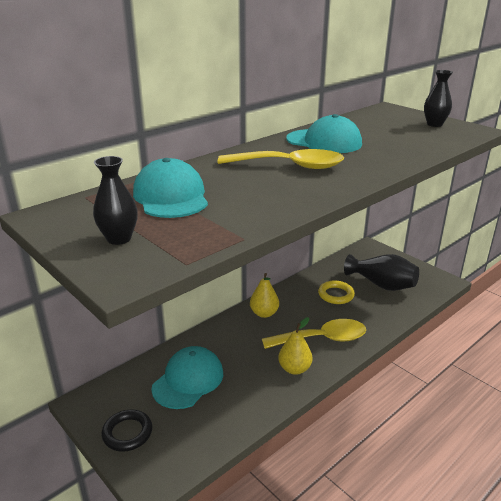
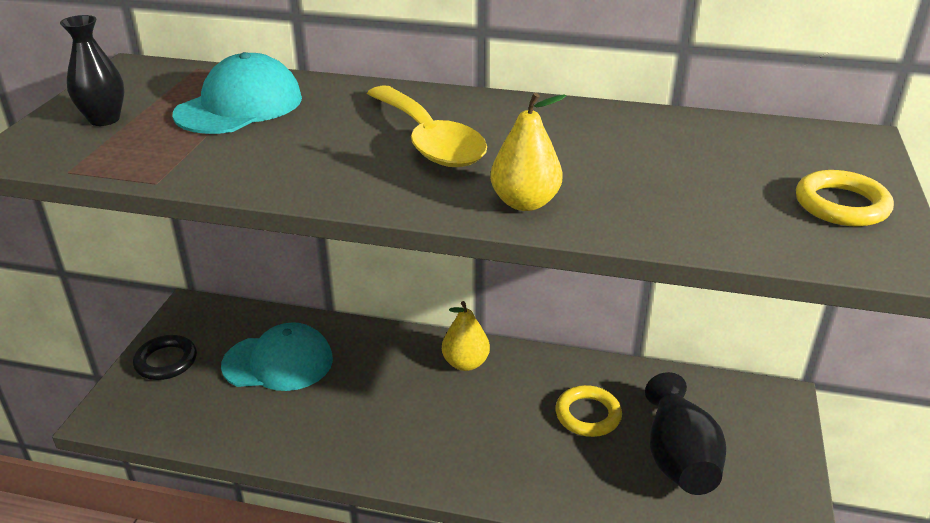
camera: 55 degrees right, 5 degrees up
(294, 369) = (372, 444): yellow pear -> yellow pear (525, 203)
(322, 339) = (462, 444): yellow spoon -> none
(324, 141) = (571, 135): turquoise cap -> none
(434, 124) = (841, 205): black vase -> yellow ring

